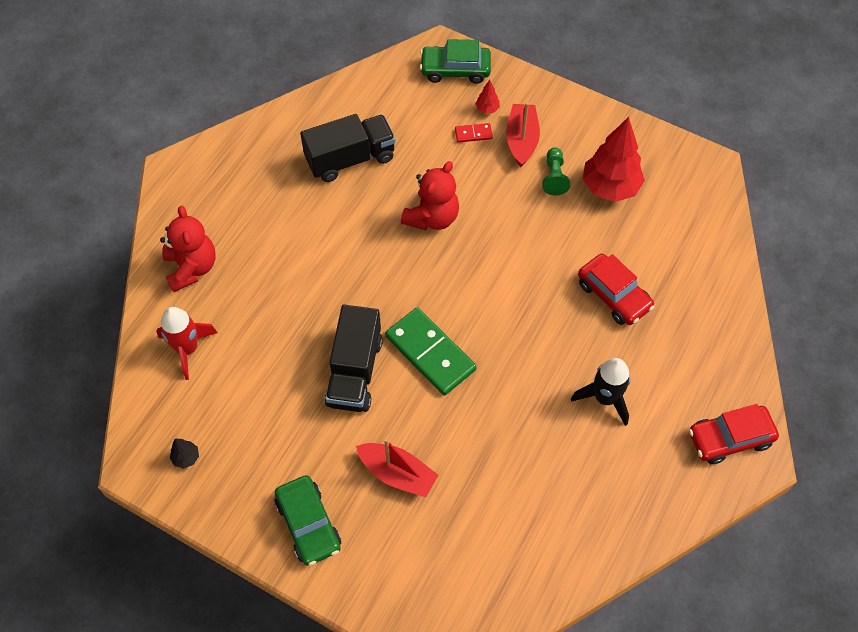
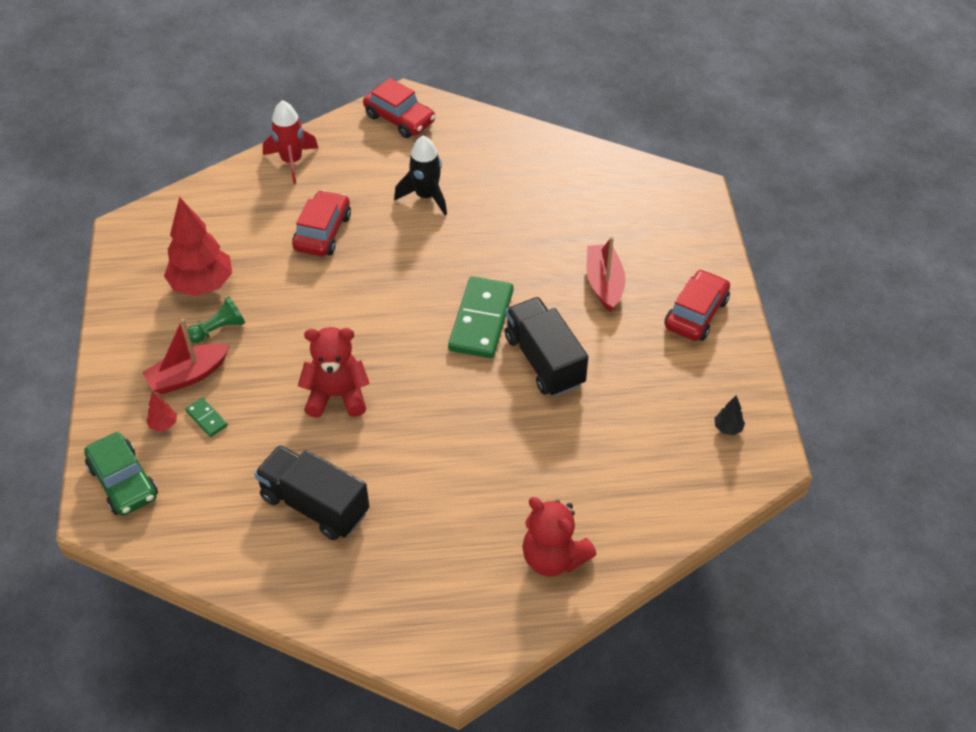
camera: 125 degrees left, 10 degrees down
(187, 349) = (636, 498): red rocket -> red rocket (292, 161)
(191, 268) = (553, 557): red teddy bear -> red teddy bear turned 90 degrees counterclockwise
(308, 524) = (696, 313): green car -> red car
(355, 371) = (544, 361): black truck -> black truck turned 90 degrees counterclockwise
(473, 134) = (207, 418): red domino -> green domino

